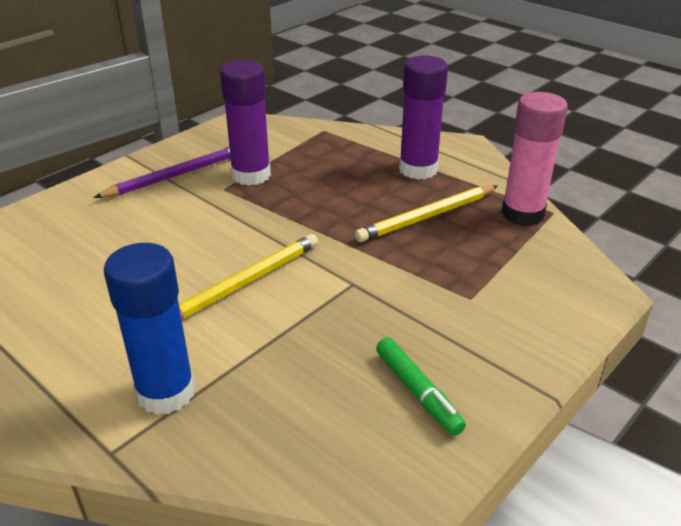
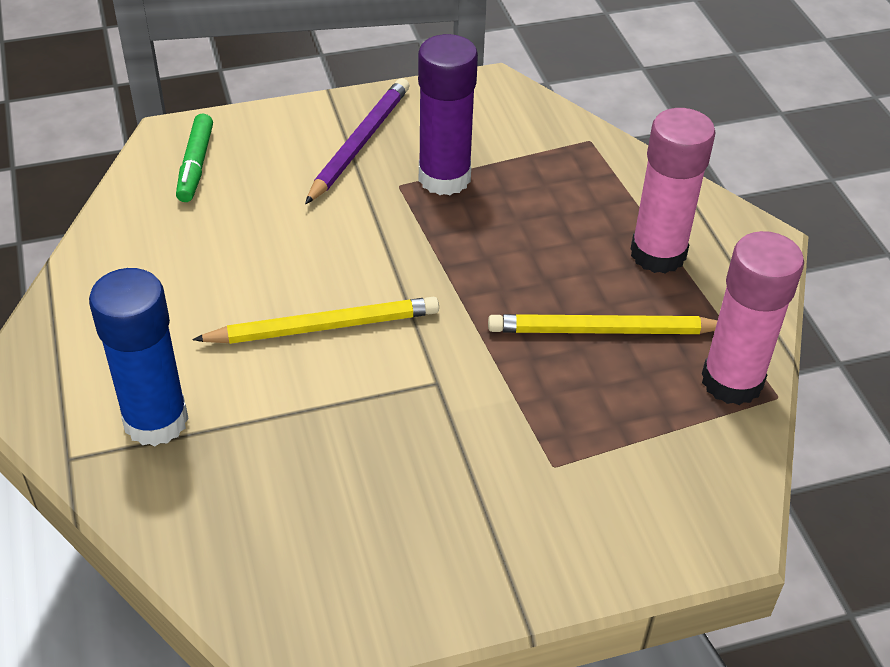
camera: 30 degrees right, 10 degrees up
(176, 175) = (359, 143): purple pencil -> purple pencil turned 60 degrees counterclockwise
(417, 392) = (391, 547): green marker -> green marker (196, 165)
(418, 169) = (658, 254): purple glue stick -> pink glue stick

